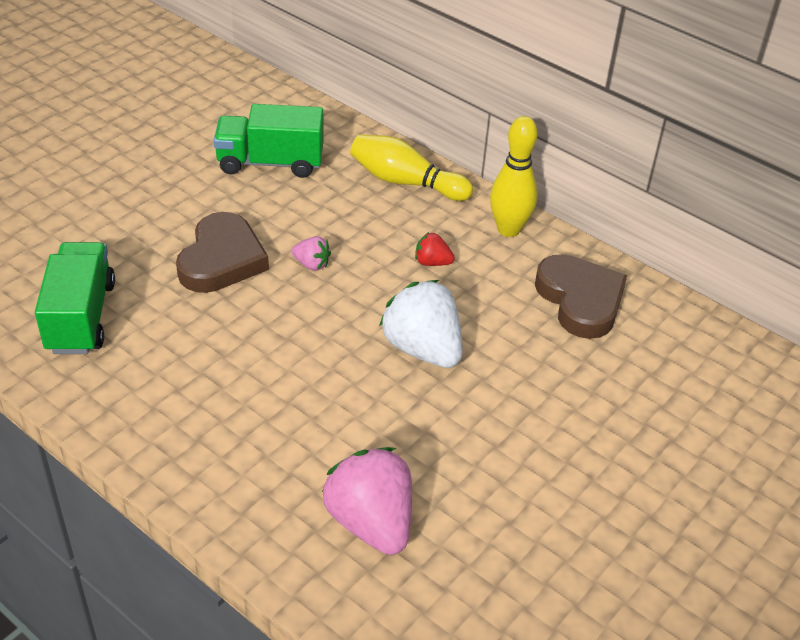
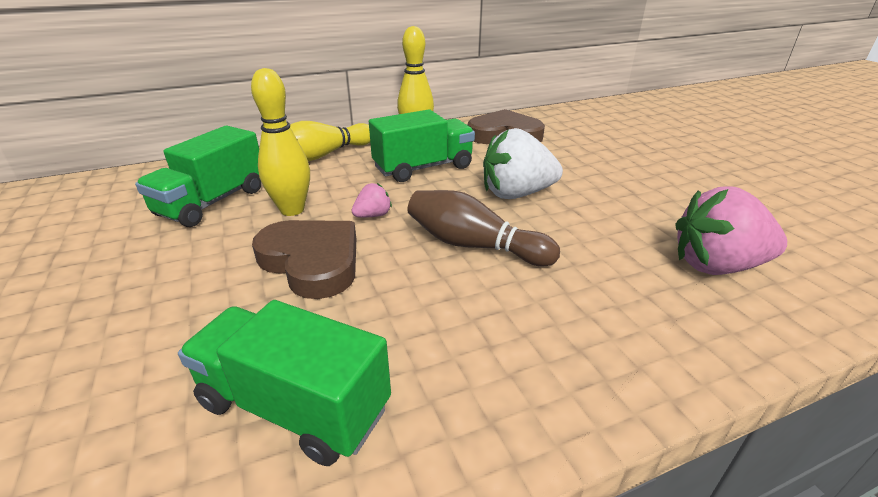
camera: 60 degrees left, 10 degrees down
(288, 213) = (292, 210): none -> yellow bowling pin
(302, 345) = (474, 245): none -> brown bowling pin
(432, 262) = (423, 168): red strawberry -> green truck

